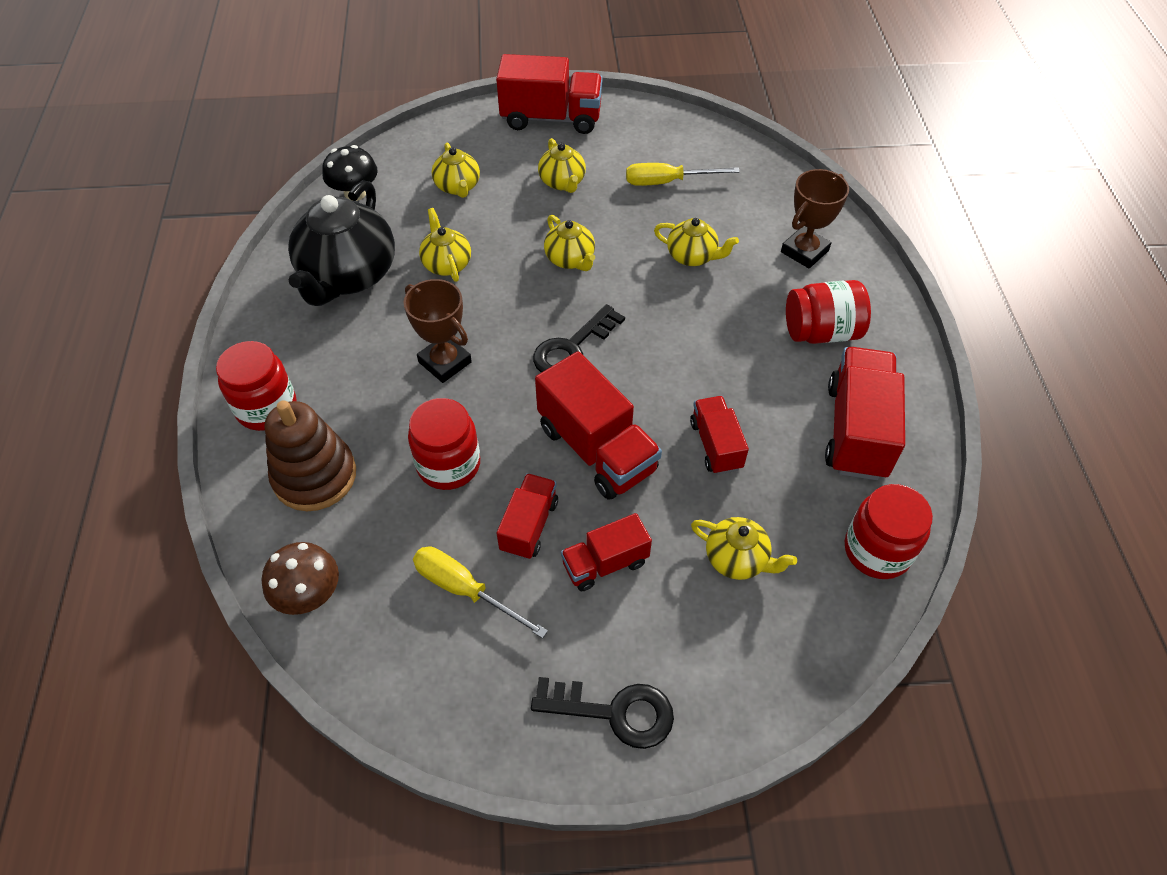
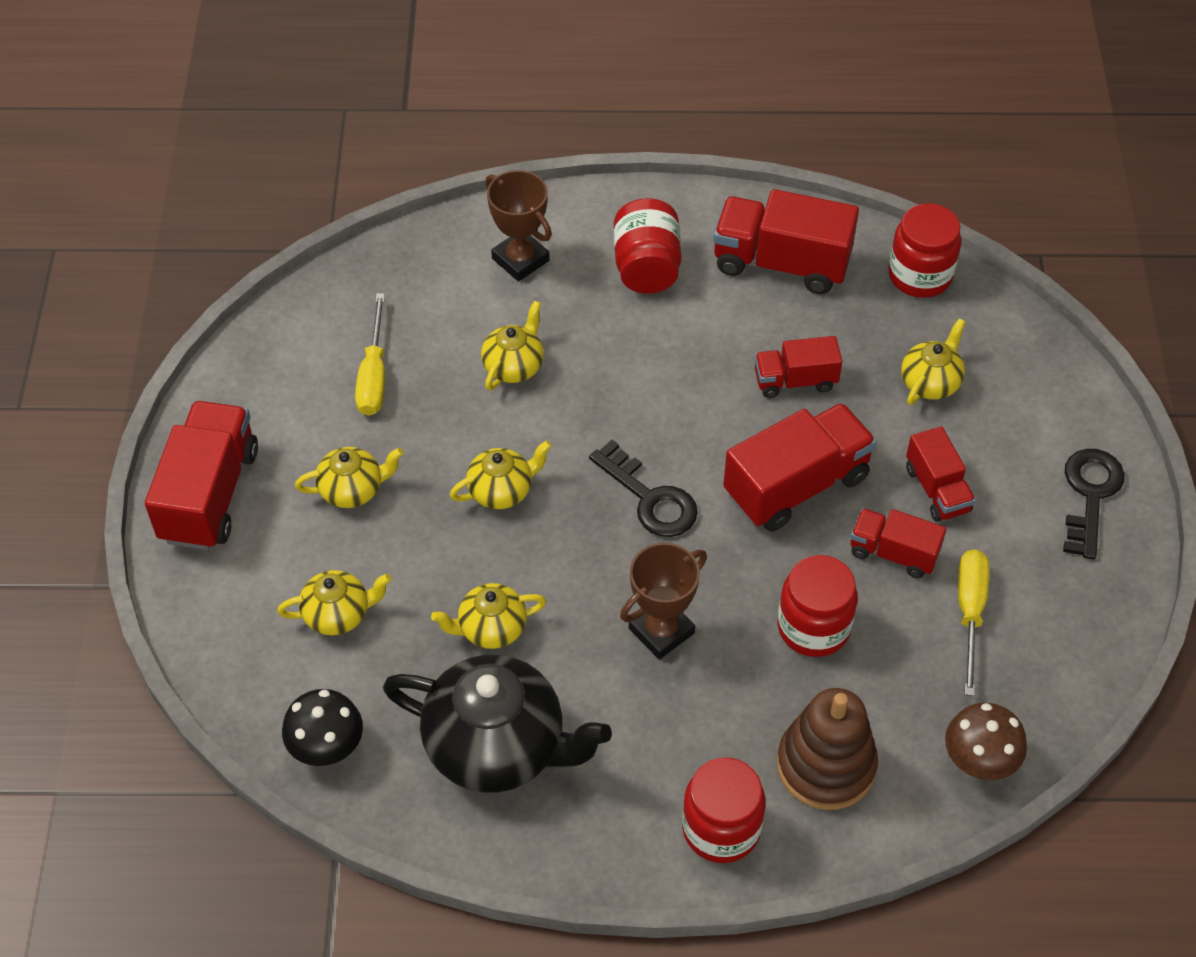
camera: 85 degrees left, 0 degrees up
(465, 590) = (970, 613): yellow screwdriver -> yellow screwdriver turned 150 degrees clockwise

